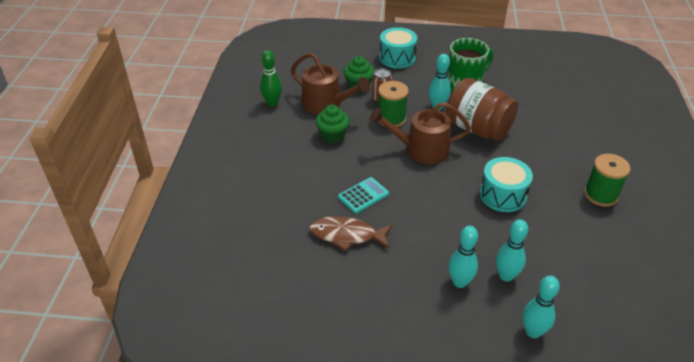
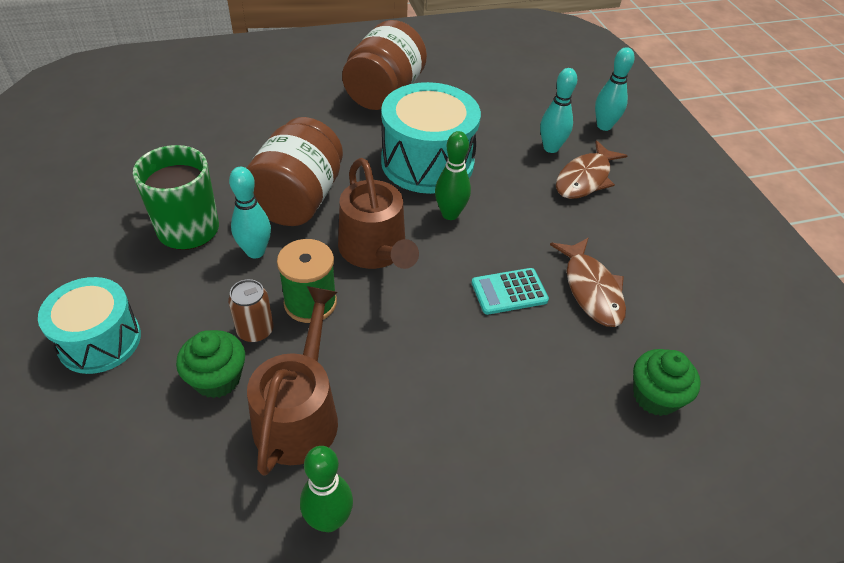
camera: 115 degrees left, 5 degrees up
(332, 135) = (390, 373): green cupcake -> green cupcake (655, 396)
(363, 196) = (509, 292): turquoise calculator -> turquoise calculator turned 45 degrees counterclockwise
(443, 190) = (450, 214): none -> green bowling pin
(459, 282) = (585, 178): turquoise bowling pin -> brown fish
(503, 195) = (427, 162): turquoise drum -> turquoise drum, size x1.55
(600, 195) = (384, 93): green spool -> brown jar

